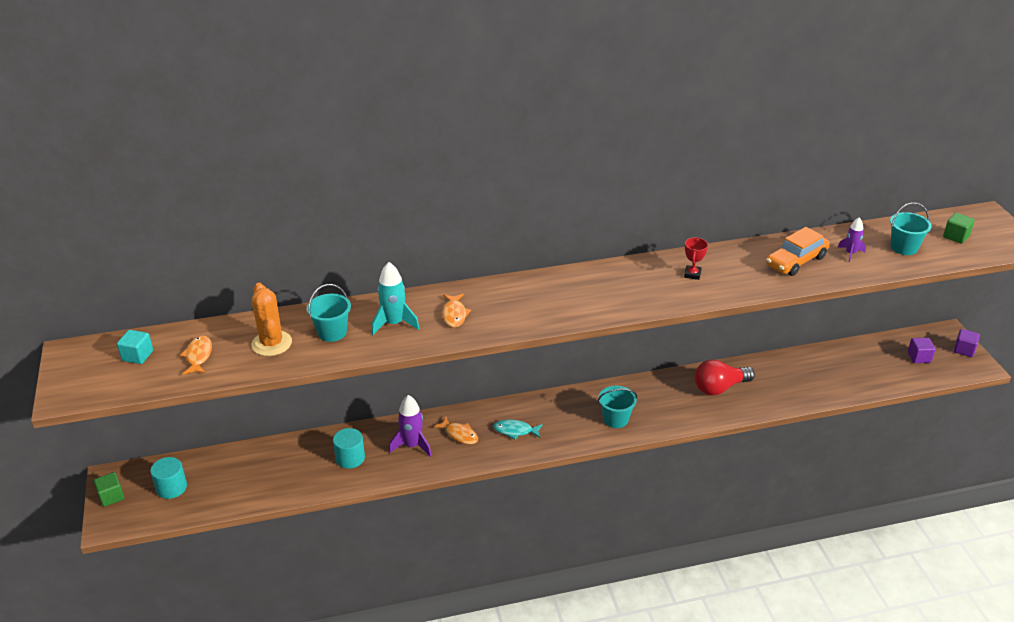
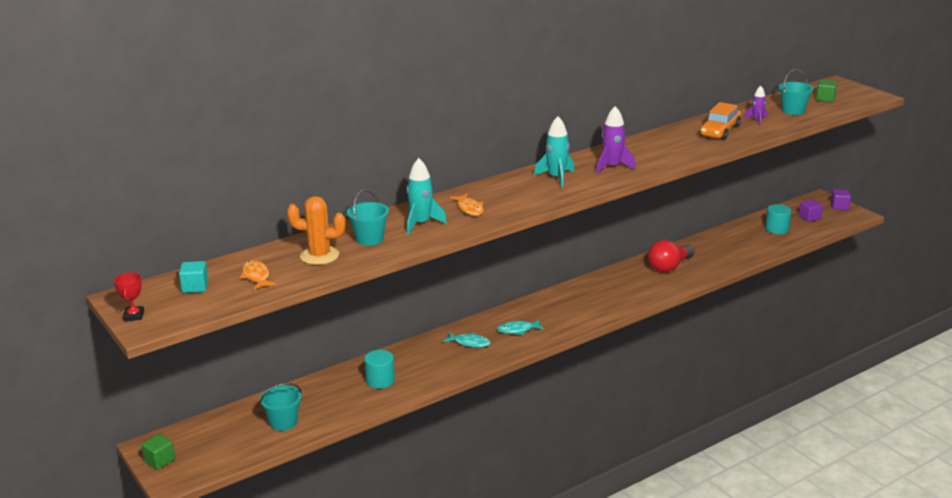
camera: 20 degrees left, 10 degrees down
(171, 487) = (218, 440): turquoise cylinder -> turquoise cylinder (777, 229)
(271, 343) = (319, 256): orange cactus -> orange cactus turned 45 degrees counterclockwise
(412, 445) = (432, 359): purple rocket -> purple rocket (612, 167)
(459, 434) = (470, 343): orange fish -> turquoise fish
(571, 291) = (556, 178): none -> turquoise rocket
(615, 419) = (598, 304): turquoise bucket -> turquoise bucket (283, 422)
(692, 274) = (646, 152): red trophy -> red trophy (134, 316)

